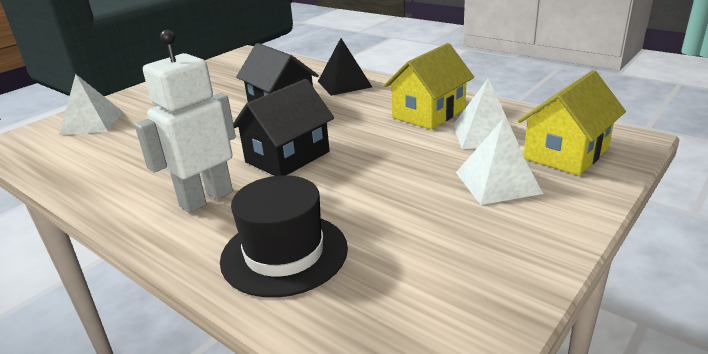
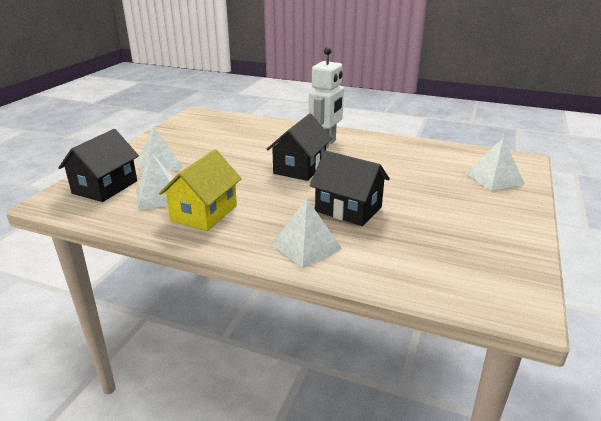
camera: 160 degrees right, 0 degrees up
(284, 253) = (264, 131): black hat -> none
(344, 84) = (306, 246): black pyramid -> white pyramid
(566, 153) = (105, 187): yellow house -> black house

